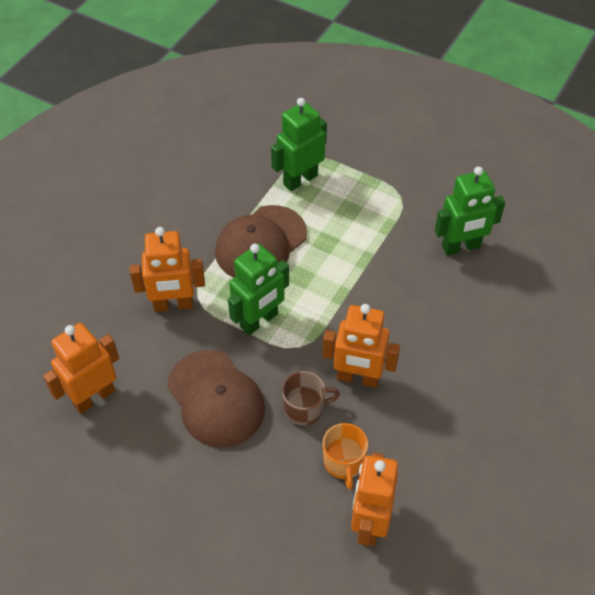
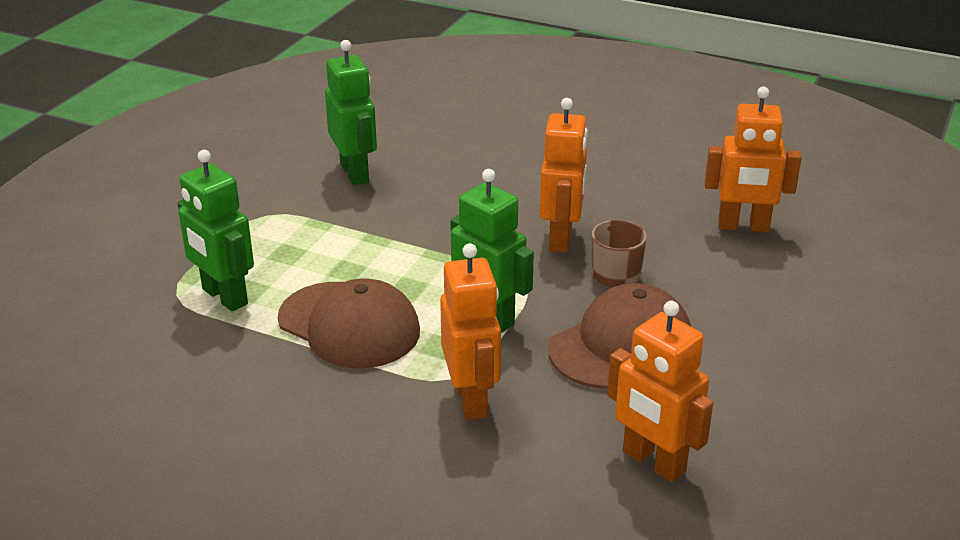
camera: 95 degrees left, 20 degrees down
(343, 462) = (677, 244): orange mug -> none

